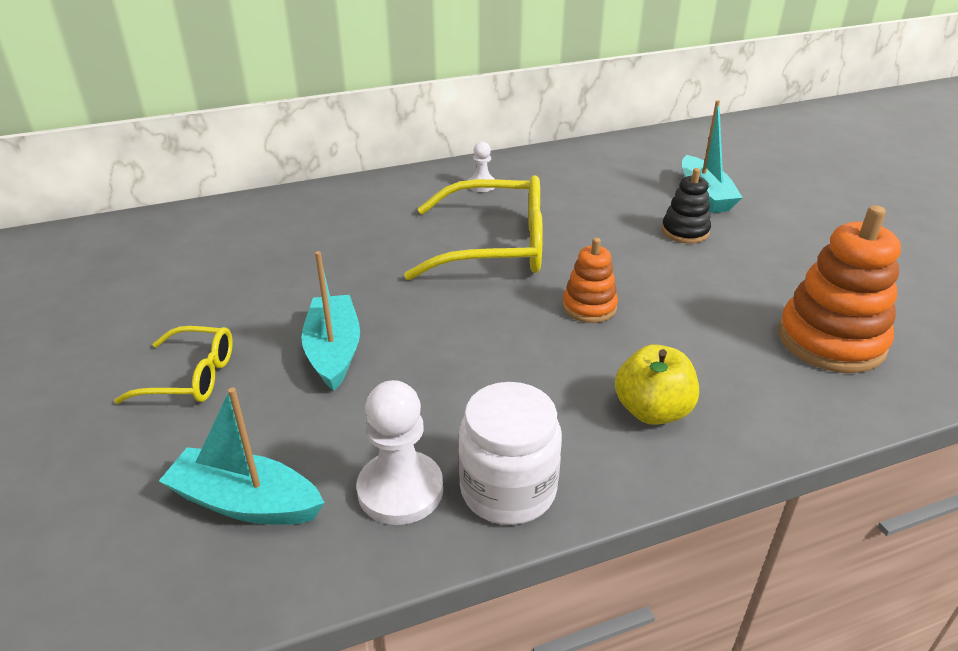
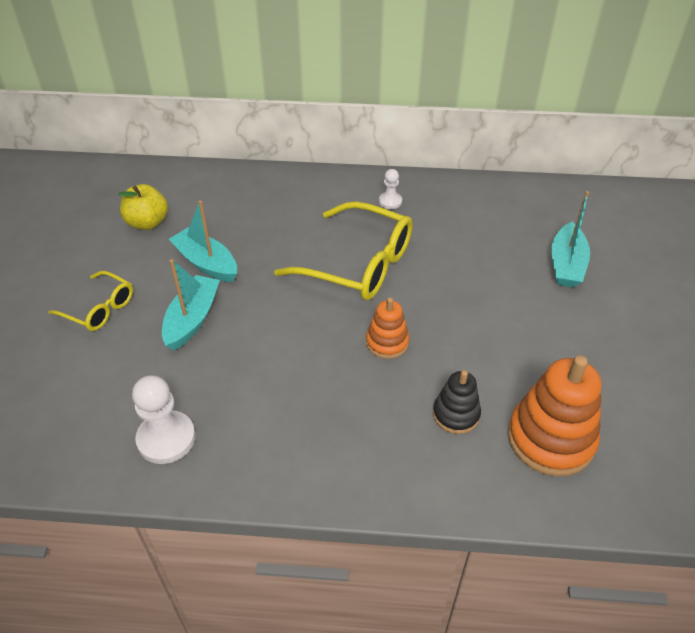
camera: 25 degrees right, 10 degrees up
(246, 502) = (78, 411): turquoise boat -> turquoise boat (206, 263)
(508, 489) = (228, 465): white jar -> none
(652, 411) = (365, 445): yellow apple -> yellow apple (147, 223)
(685, 231) = (518, 297): black stacking toy -> black stacking toy (456, 414)

